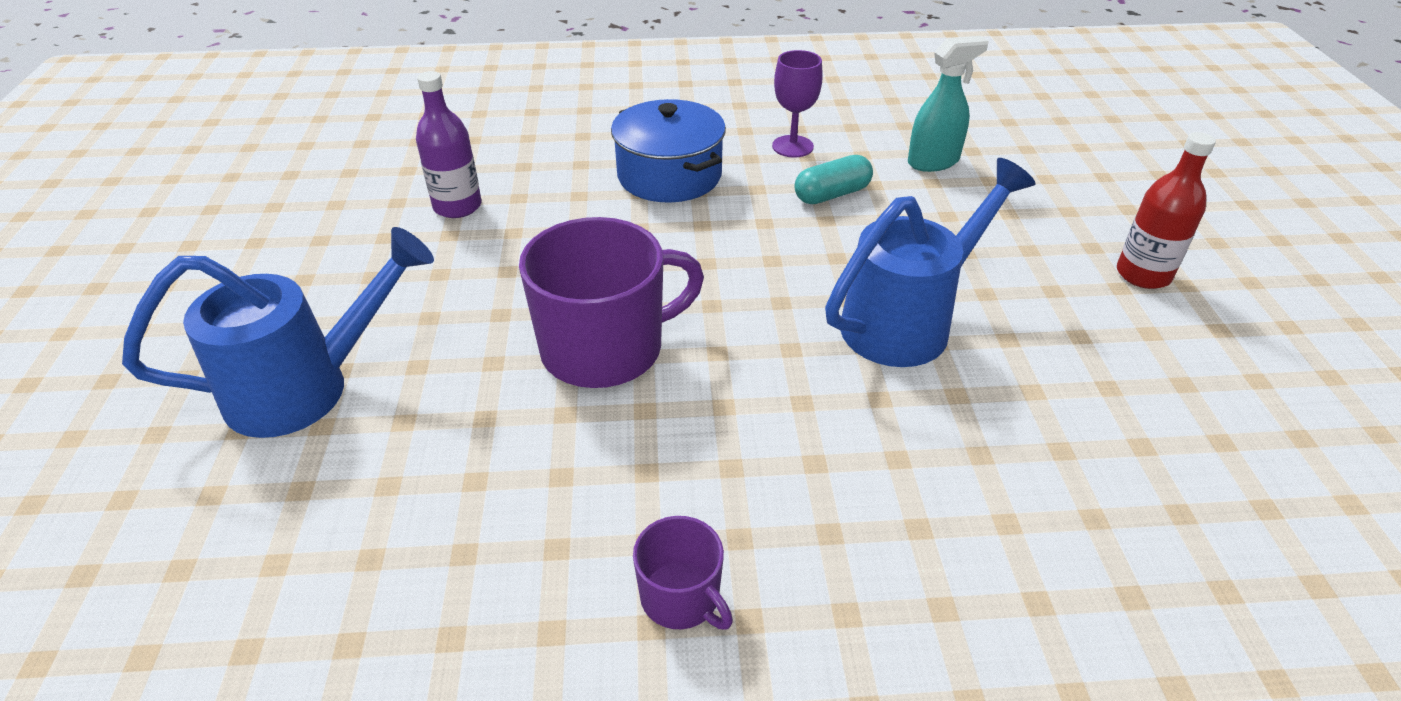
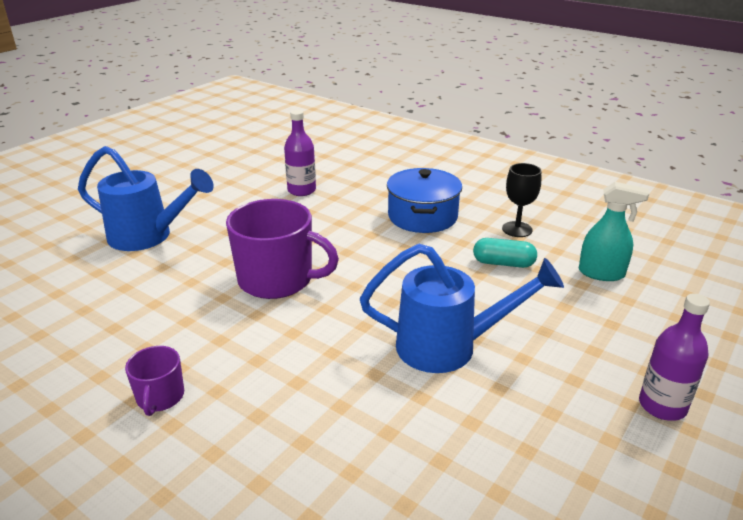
camera: 40 degrees right, 10 degrees down
(792, 146) = (517, 229): purple goblet -> black goblet
(1143, 274) = (662, 406): red bottle -> purple bottle

